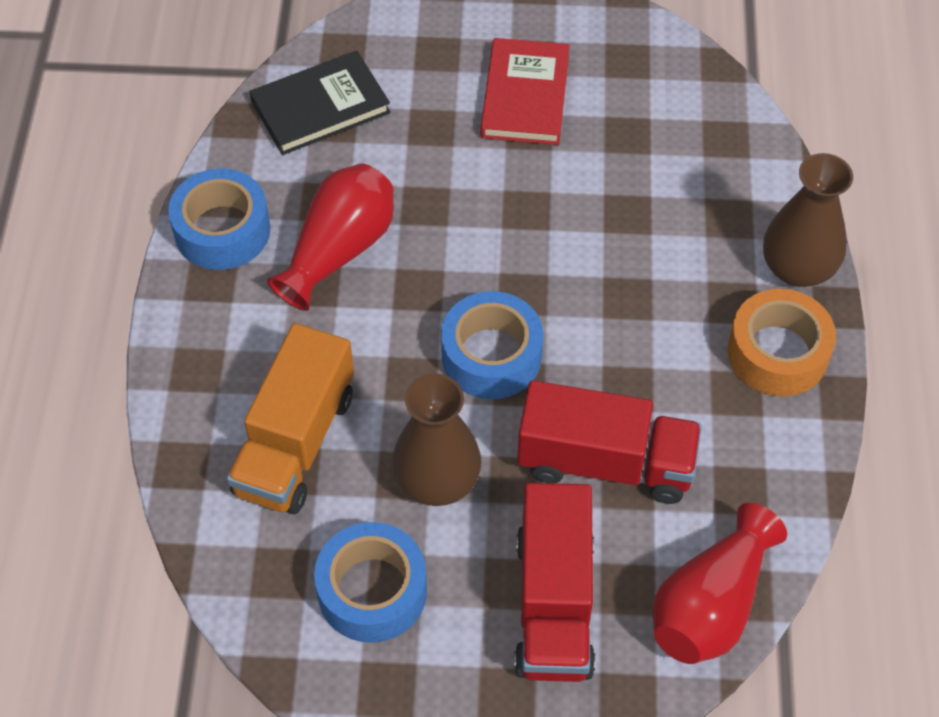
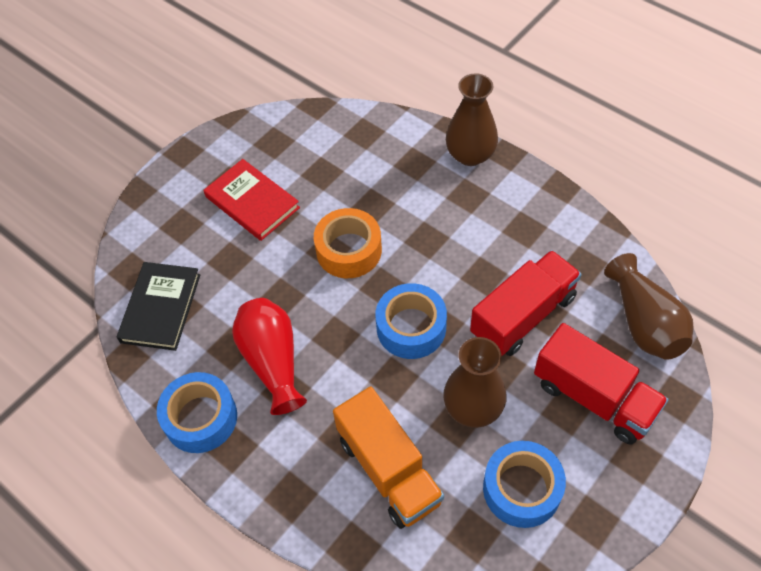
camera: 50 degrees left, 0 degrees up
(710, 605) = (644, 323): red vase -> brown vase
(777, 353) = (514, 196): orange tape -> orange tape (349, 250)

